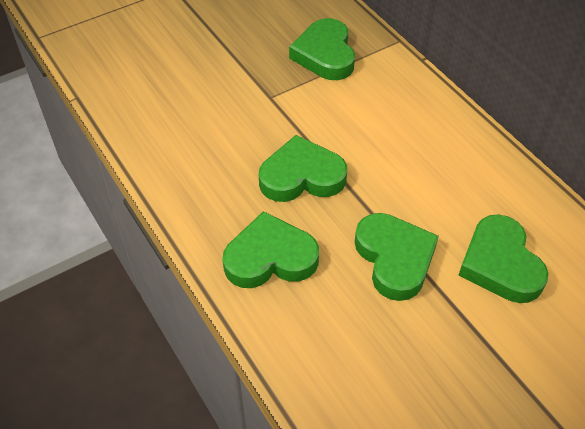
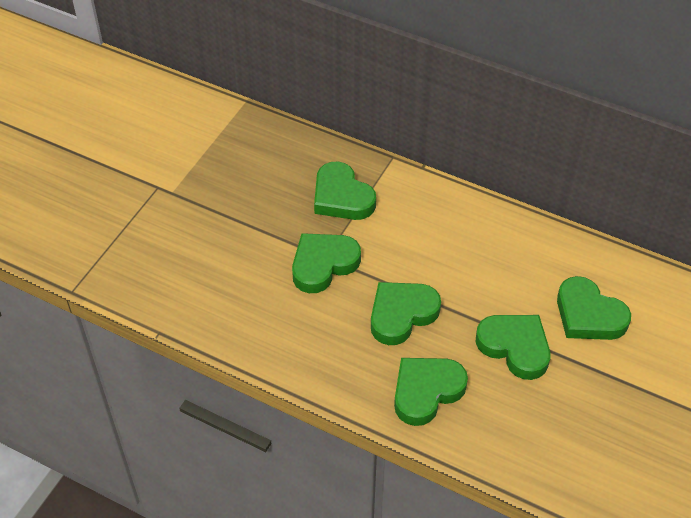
camera: 30 degrees left, 0 degrees up
(262, 102) = (323, 264): none -> green heart

